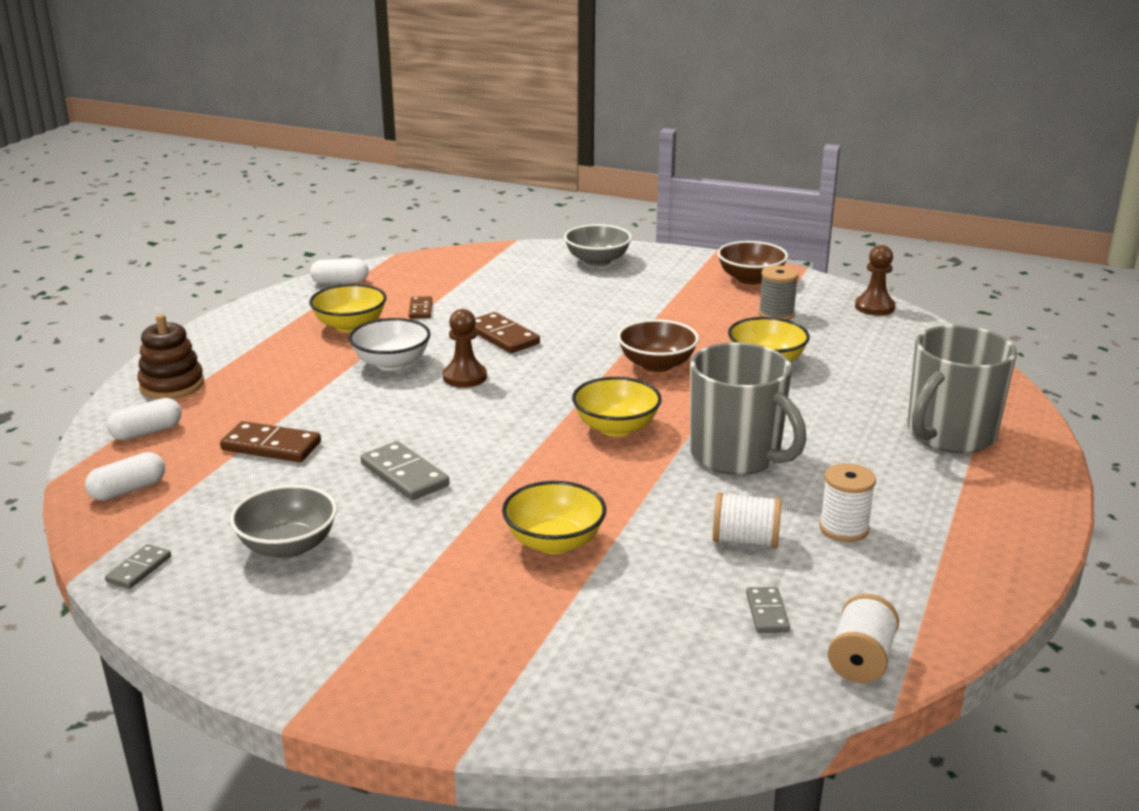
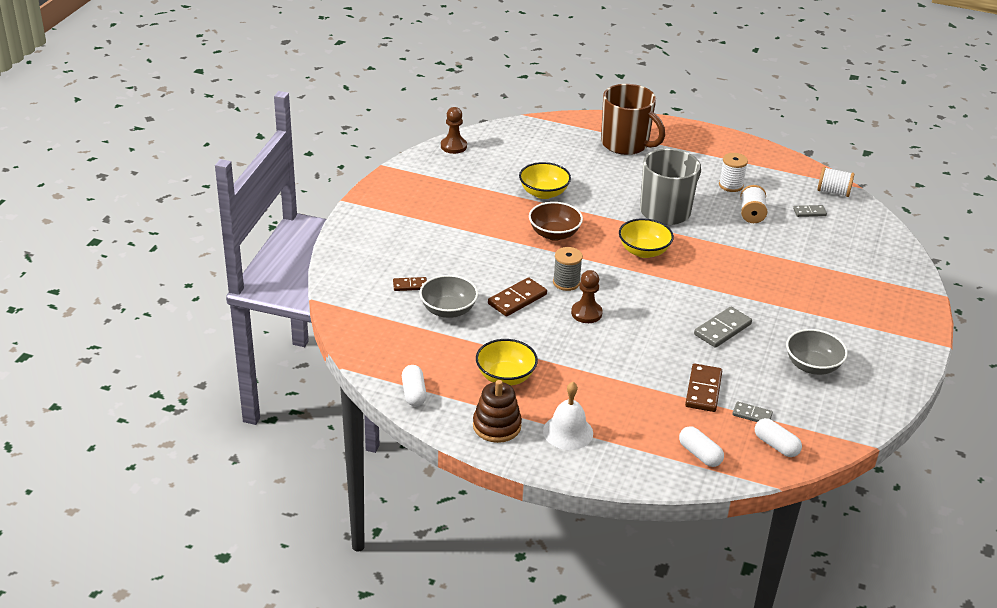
camera: 95 degrees left, 10 degrees up
(139, 569) = (856, 420): grey domino -> grey domino (752, 414)
(172, 385) = (625, 457): brown stacking toy -> brown stacking toy (497, 426)
(235, 355) = (568, 432): none -> white bell
(391, 363) = (569, 349): white bowl -> none
(420, 309) = (470, 342): brown domino -> brown domino (410, 285)
(554, 542) = (774, 272): yellow bowl -> none
(597, 261) = (366, 256): grey bowl -> grey bowl (448, 310)
(750, 279) = (404, 189): brown bowl -> none
(776, 314) = (468, 183): grey spool -> grey spool (566, 282)
(949, 435) = (626, 144): grey mug -> brown mug

